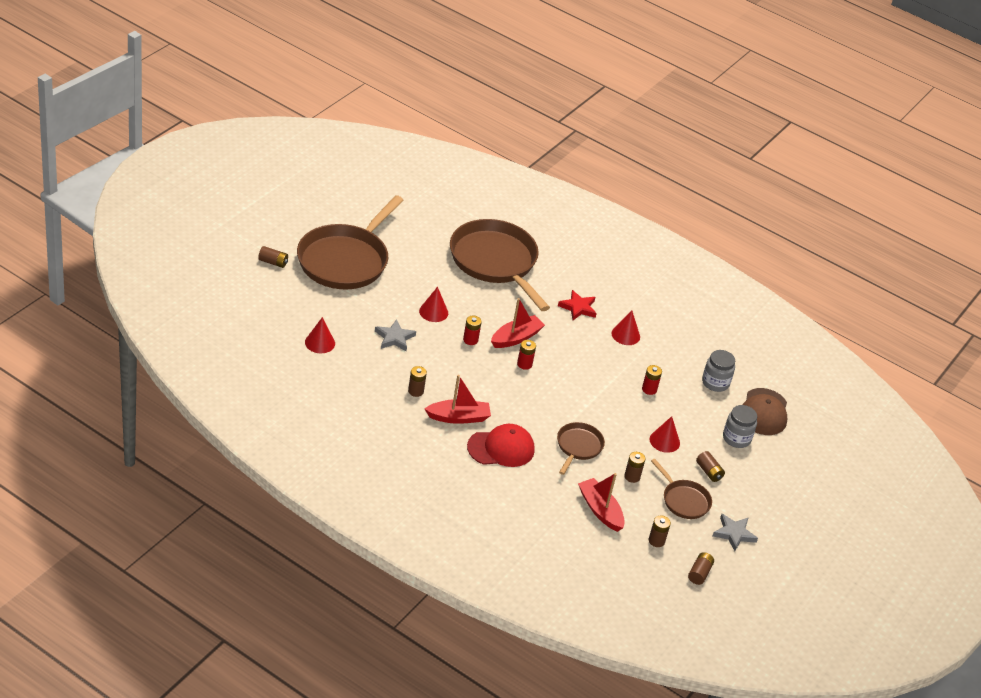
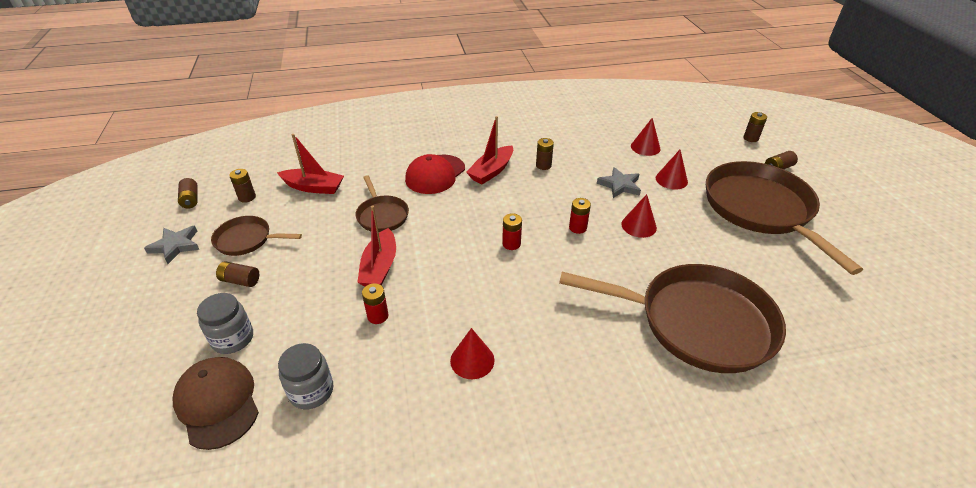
camera: 140 degrees right, 0 degrees up
(516, 338) = (553, 260): red boat -> red boat (380, 267)
(578, 308) = (557, 347): red star -> none
(632, 476) = (312, 226): brown battery -> brown battery (750, 138)
(664, 441) = (311, 276): red cone -> red cone (671, 180)

